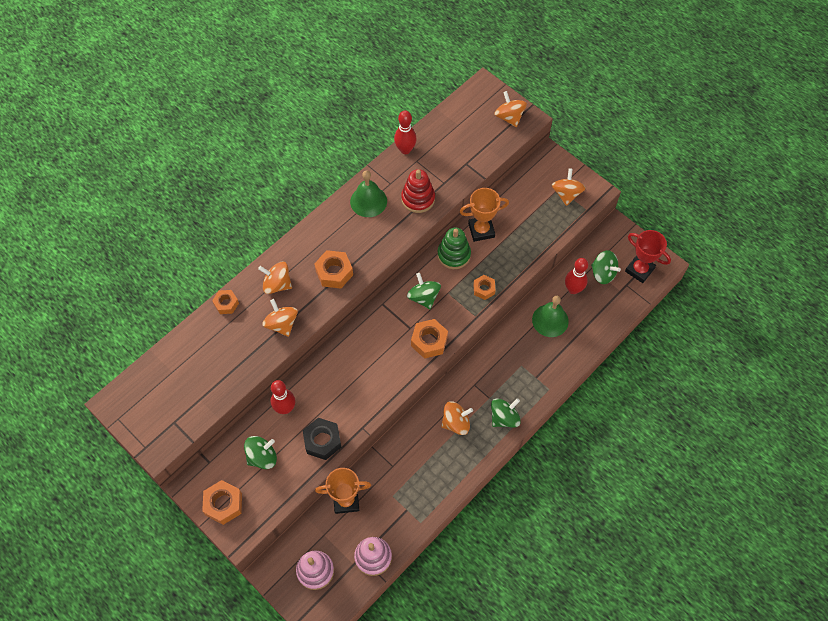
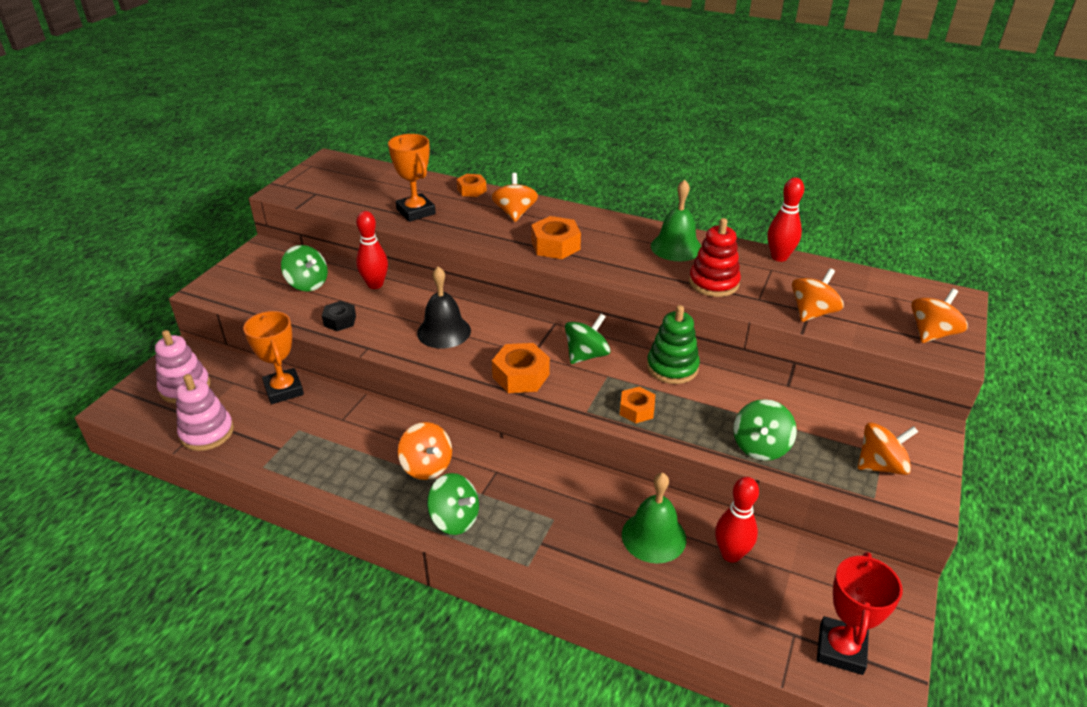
camera: 70 degrees right, 25 degrees down
(223, 504) = (243, 272): orange nut -> none
(282, 324) = (464, 227): orange spinning top -> orange spinning top (812, 313)
(322, 441) = (340, 321): black nut -> black nut, size x0.64
(364, 375) = (444, 331): none -> black bell
(481, 230) = (733, 385): orange trophy -> orange trophy (416, 212)
(603, 273) = (791, 591): green spinning top -> green spinning top (760, 446)

